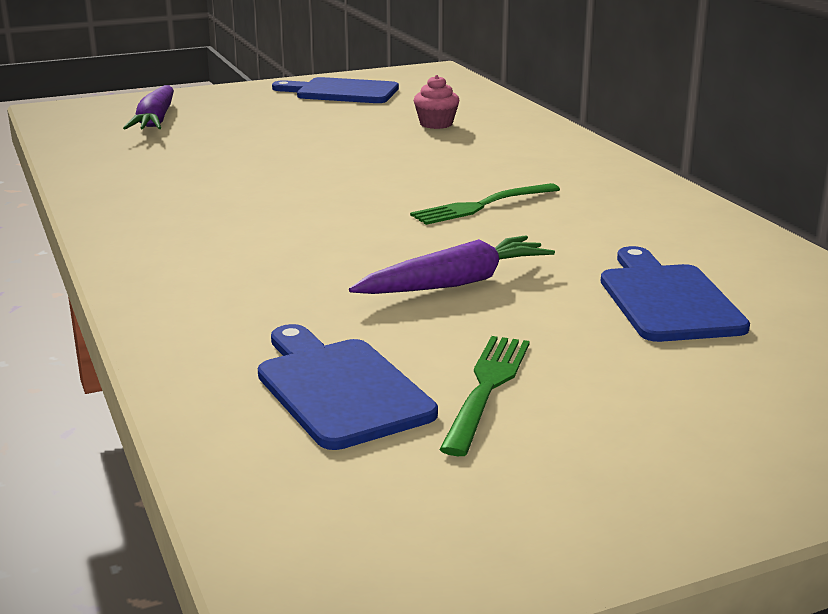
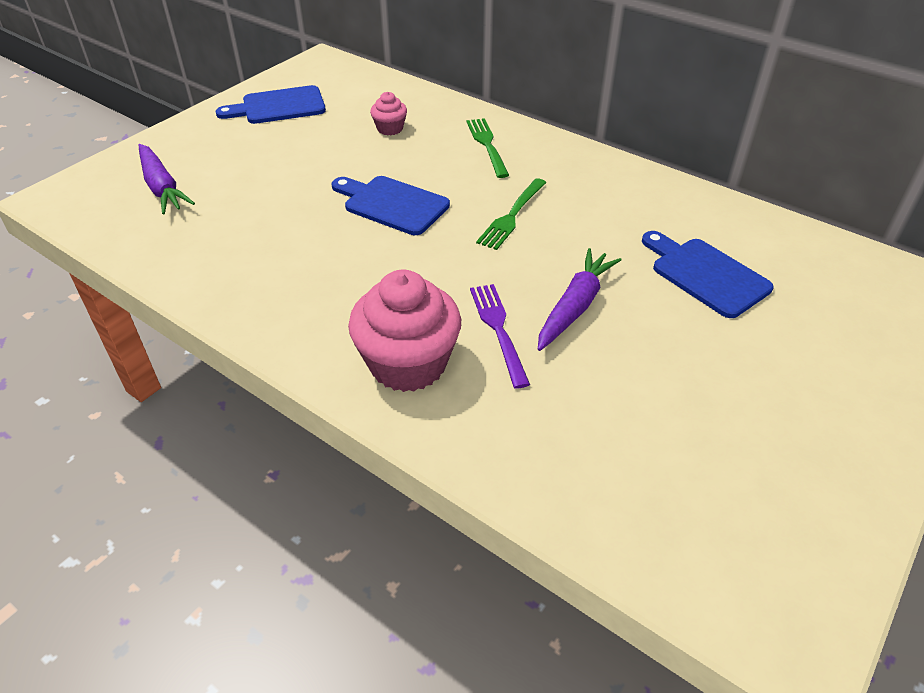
camera: 30 degrees left, 20 degrees up
(208, 275) = (408, 364): none -> pink cupcake
(339, 277) = (498, 330): none -> purple fork
(339, 388) = (611, 443): blue cutting board -> blue cutting board (392, 204)
(487, 388) = (690, 403): green fork -> green fork (487, 145)

